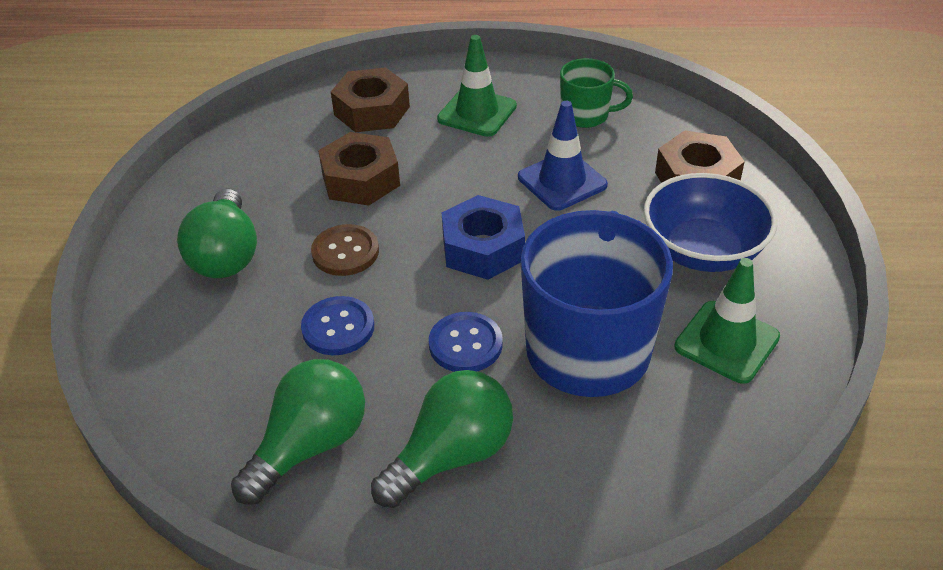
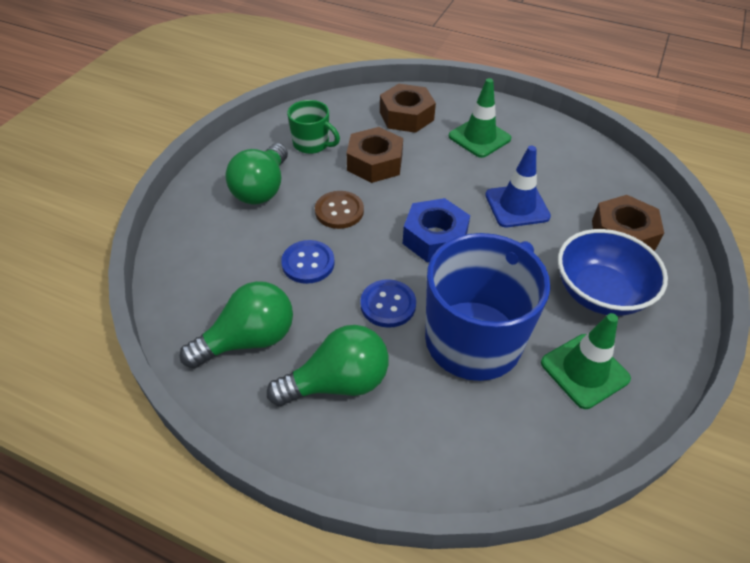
camera: 20 degrees right, 5 degrees up
(586, 115) = (559, 161): green mug -> green mug (312, 144)

